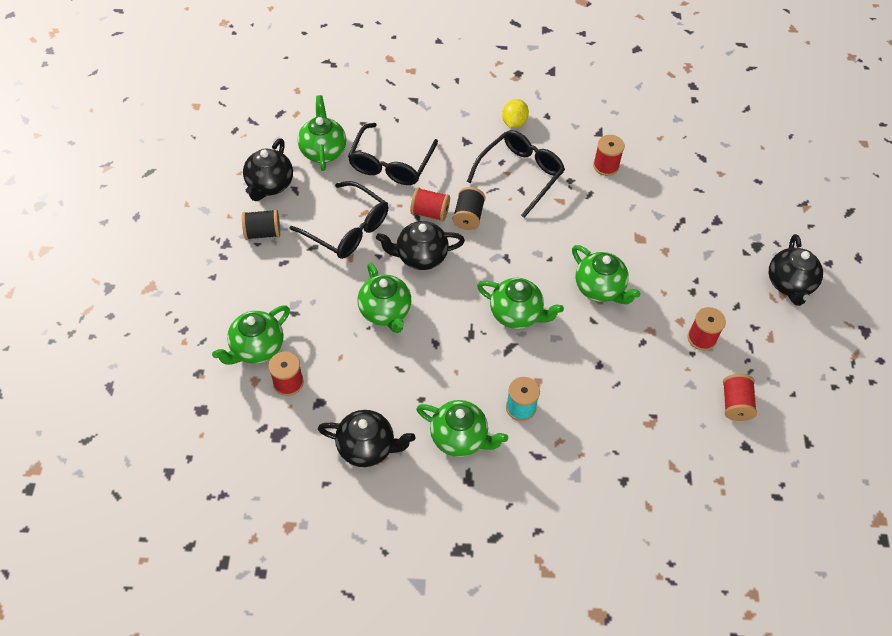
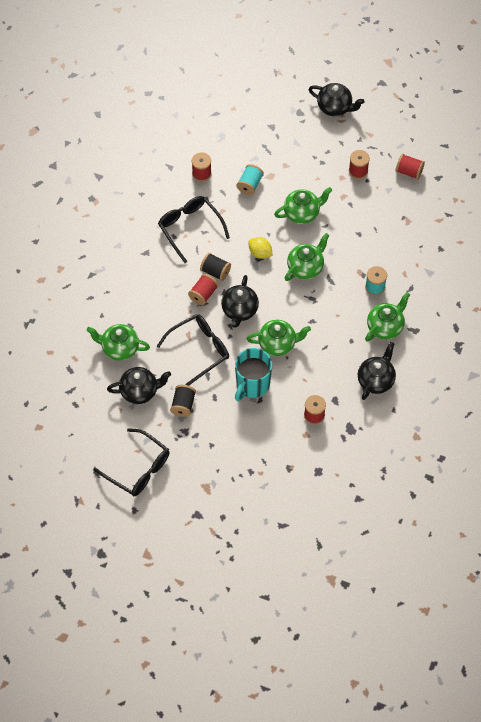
camera: 70 degrees left, 5 degrees up
(257, 348) = (281, 428): green teapot -> none
(269, 185) = (140, 391): black teapot -> black teapot turned 45 degrees counterclockwise
(314, 298) = (252, 384): none -> turquoise mug
(391, 164) = (149, 307): black glasses -> black glasses (138, 468)
(514, 122) = (139, 216): yellow lemon -> yellow lemon (260, 253)
(615, 219) = (250, 184): none -> turquoise spool

